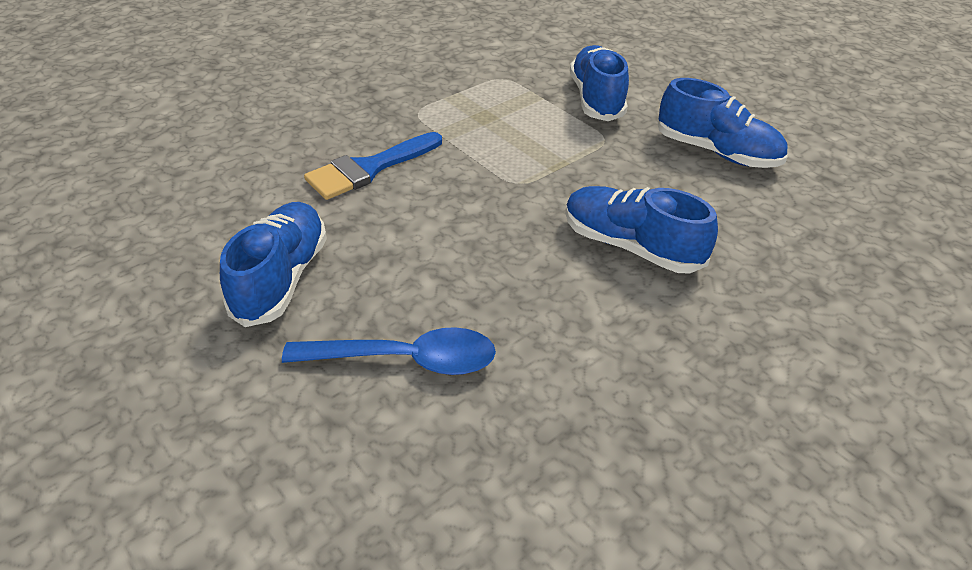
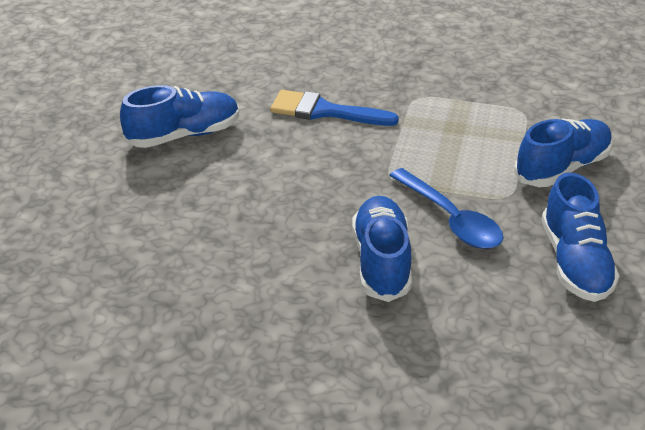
camera: 55 degrees right, 5 degrees down
(405, 359) = (164, 213): blue spoon -> blue spoon (451, 219)

